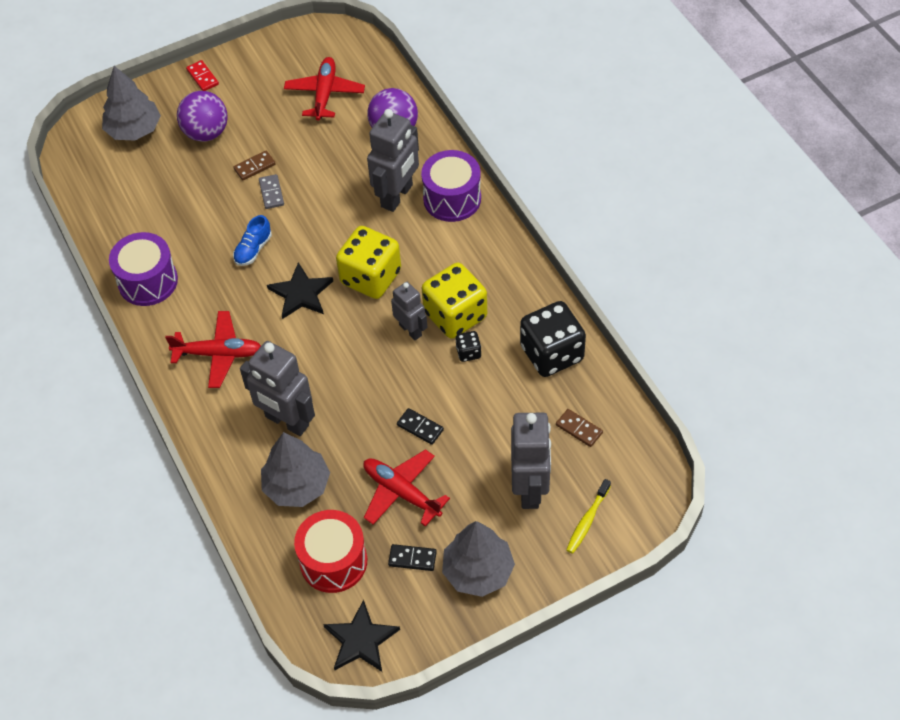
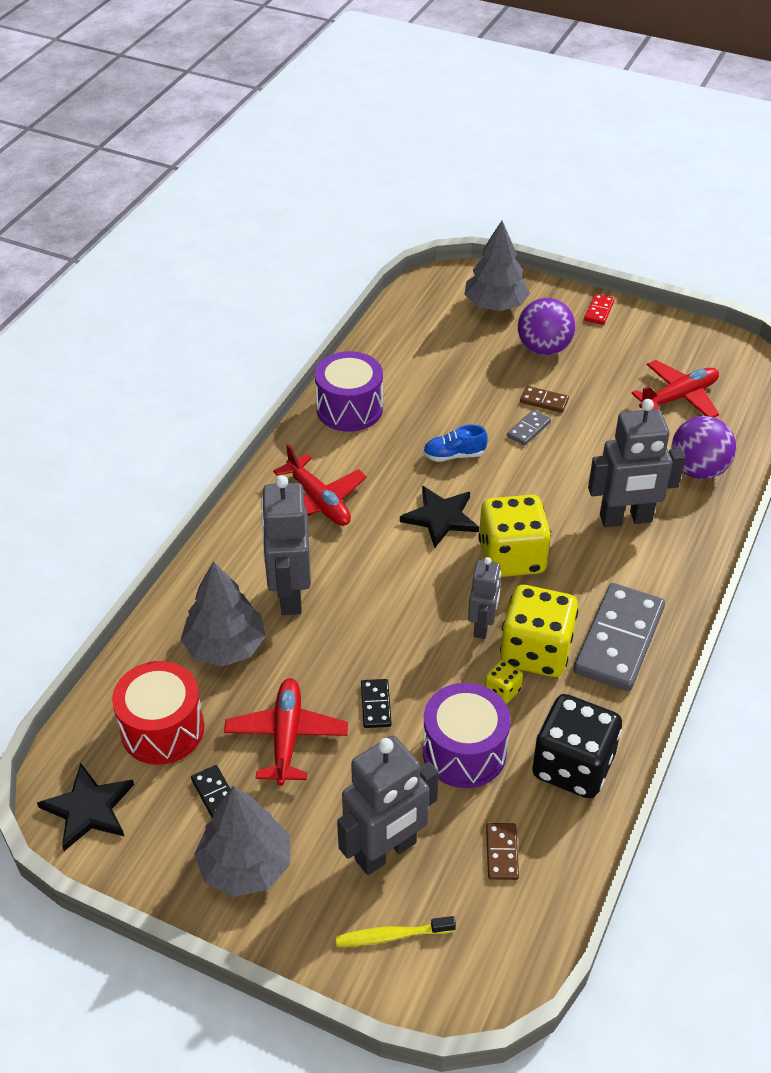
camera: 50 degrees right, 10 degrees down
(452, 198) = (670, 563): purple drum -> purple drum (464, 752)
(468, 352) = (502, 691): black dice -> yellow dice
(484, 267) = (618, 640): none -> grey domino

